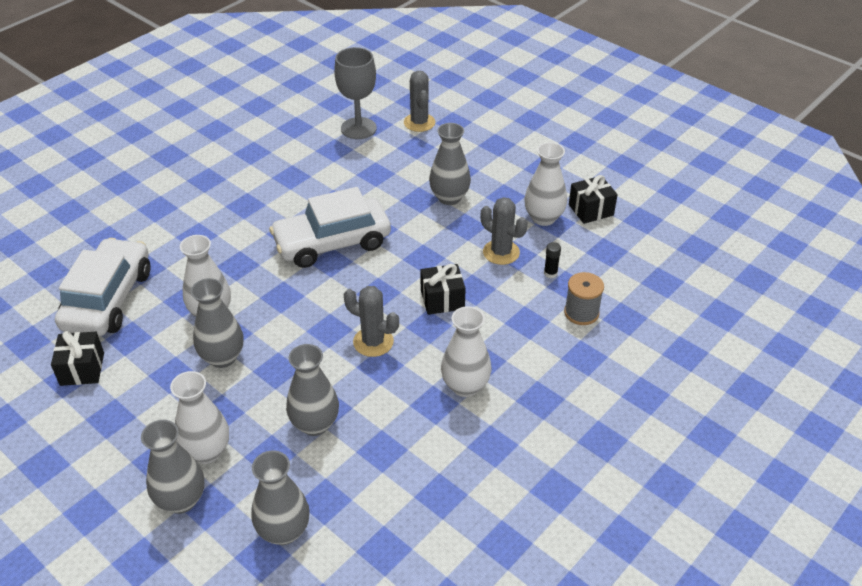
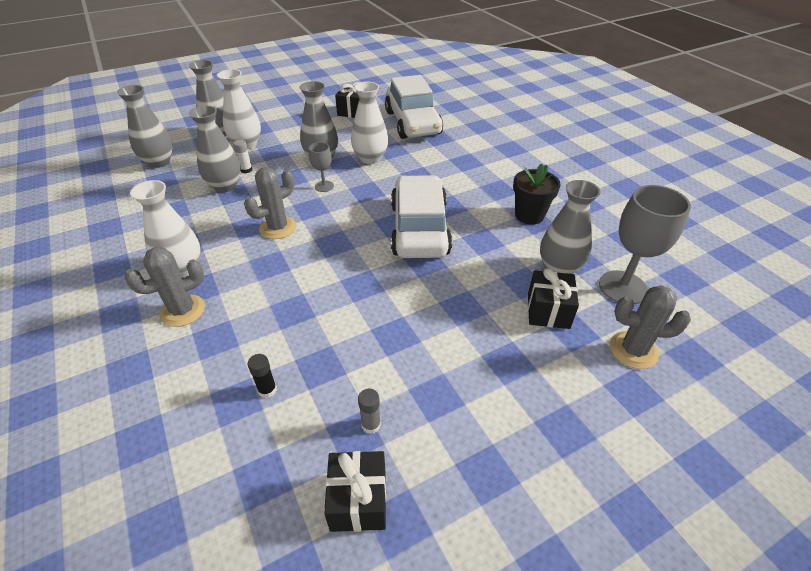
camera: 110 degrees right, 0 degrees up
(108, 299) = (413, 123): white car -> white car turned 45 degrees clockwise
(273, 420) = (246, 170): none -> white glue stick
(283, 181) = (529, 215): none -> black flower pot
(284, 333) = (324, 186): none -> grey goblet
(442, 299) = (294, 282): black gift -> black gift (548, 311)
(449, 198) = (455, 335): grey vase -> grey vase (559, 268)
(501, 252) = (332, 353): grey cactus -> grey cactus (182, 311)
(543, 218) = (371, 424): white vase -> grey glue stick
(581, 313) = (186, 395): grey spool -> none

